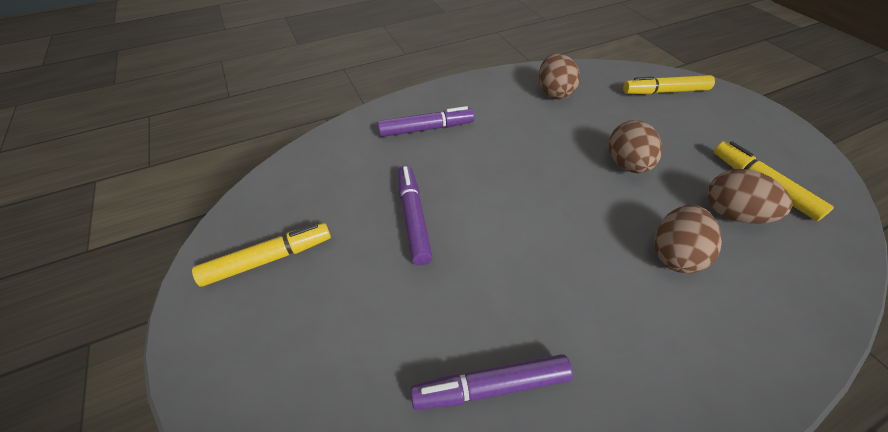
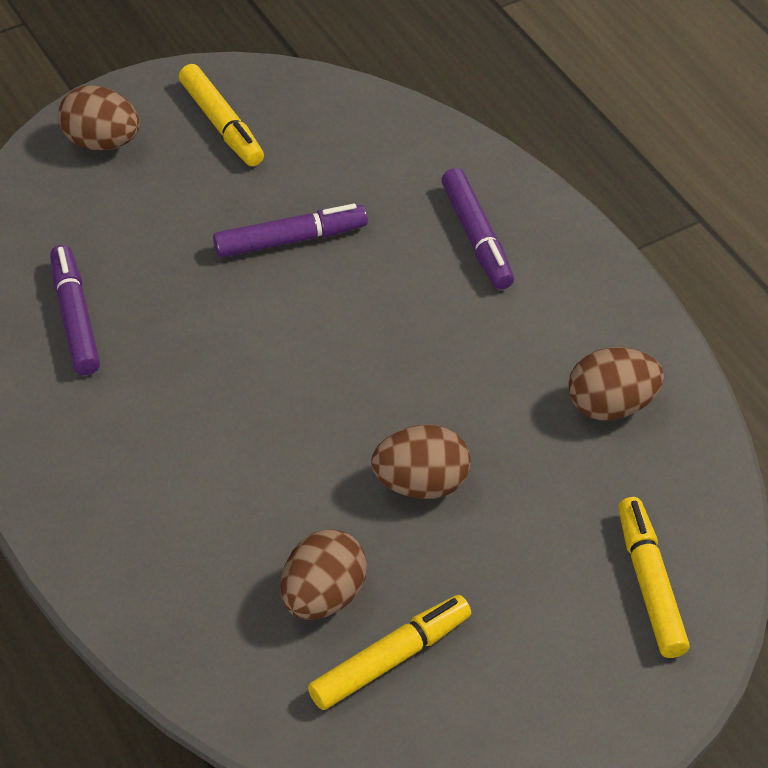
camera: 85 degrees right, 0 degrees up
(674, 254) = (245, 507): brown egg -> brown egg (102, 142)

